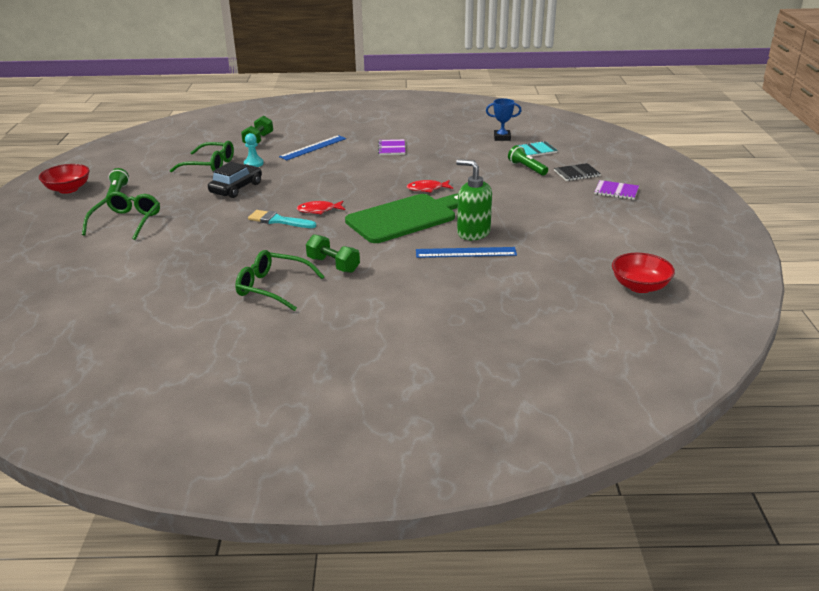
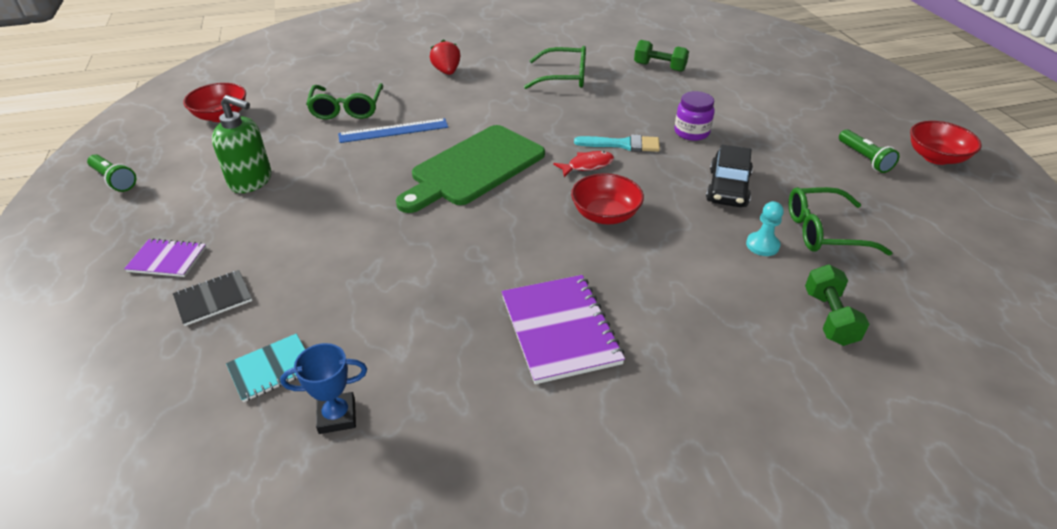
camera: 165 degrees right, 10 degrees up
(126, 222) = (787, 122): green glasses -> green glasses (347, 108)
(214, 223) = (691, 132): none -> purple jar
(313, 147) = (706, 309): blue ruler -> none
(331, 184) = (605, 215): none -> red bowl
(333, 265) = (524, 102): green dumbbell -> green dumbbell (659, 67)
(392, 148) = (560, 330): purple notebook -> purple notebook, size x1.76
(397, 311) = (447, 72): none -> red strawberry
(427, 189) = (460, 224): red fish -> none
(473, 233) = (387, 156): green soap dispenser -> green soap dispenser (251, 181)
(527, 168) = (299, 302): green flashlight -> green flashlight (114, 180)

